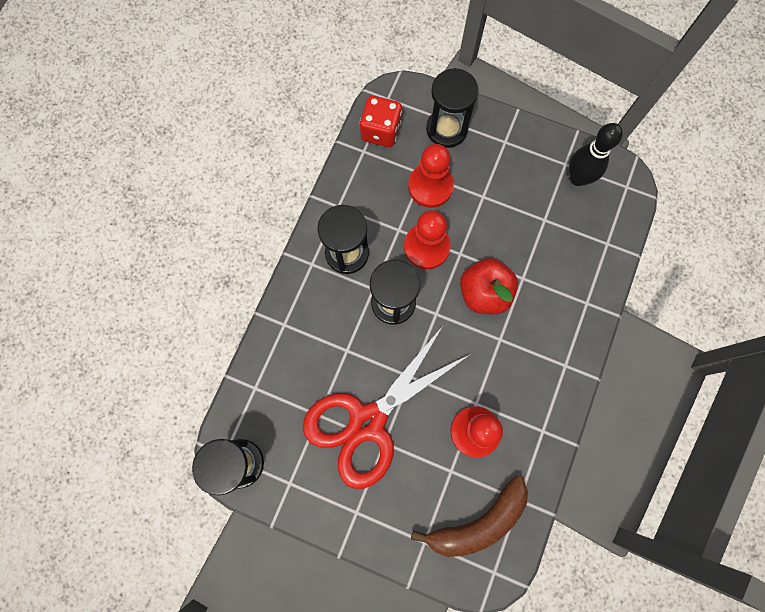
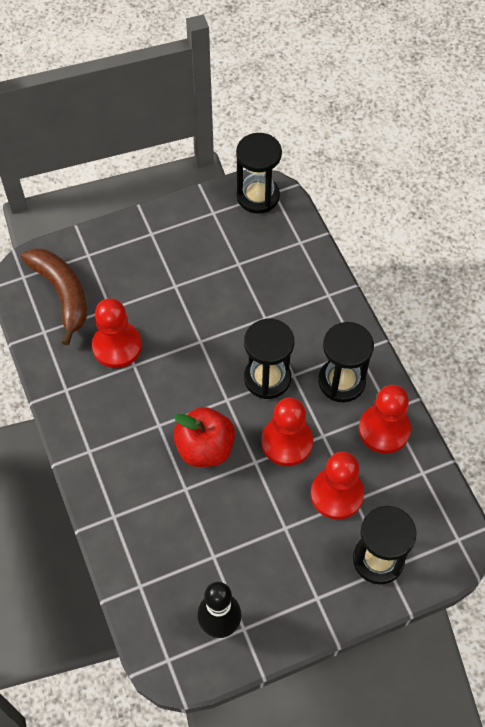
camera: 135 degrees right, 15 degrees down
(356, 197) = (384, 430): none -> red pawn
(367, 422) = (200, 288): red scissors -> none
(381, 131) = (429, 503): red dice -> none
(477, 522) = (62, 294): brown banana -> brown banana turned 135 degrees clockwise

